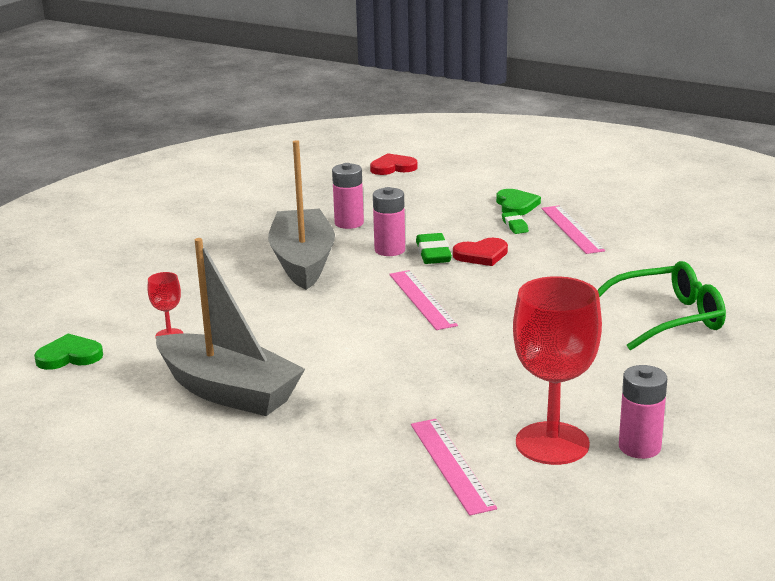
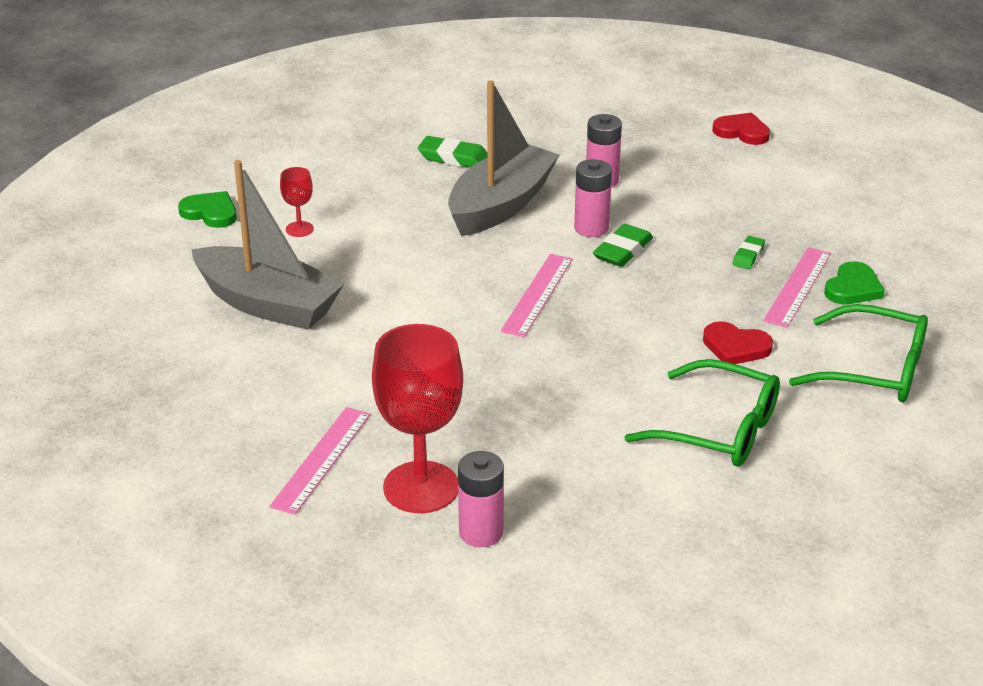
camera: 40 degrees right, 10 degrees up
(218, 249) = (453, 158): none -> green eraser
(229, 391) = (268, 304): grey boat -> grey boat turned 45 degrees counterclockwise
(481, 255) = (663, 274): red heart -> red heart (735, 347)
(516, 205) = (790, 232): green heart -> green heart (853, 288)
(688, 251) = (873, 369): none -> green glasses

